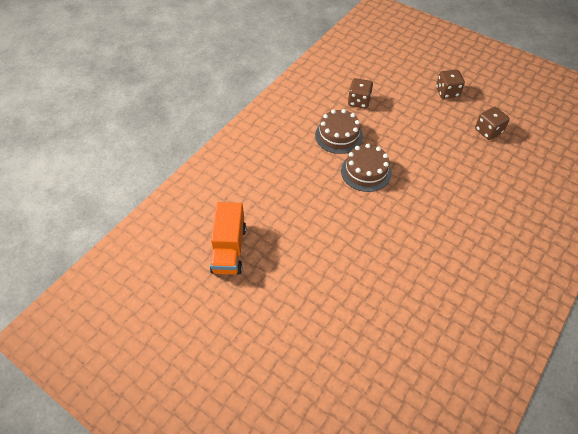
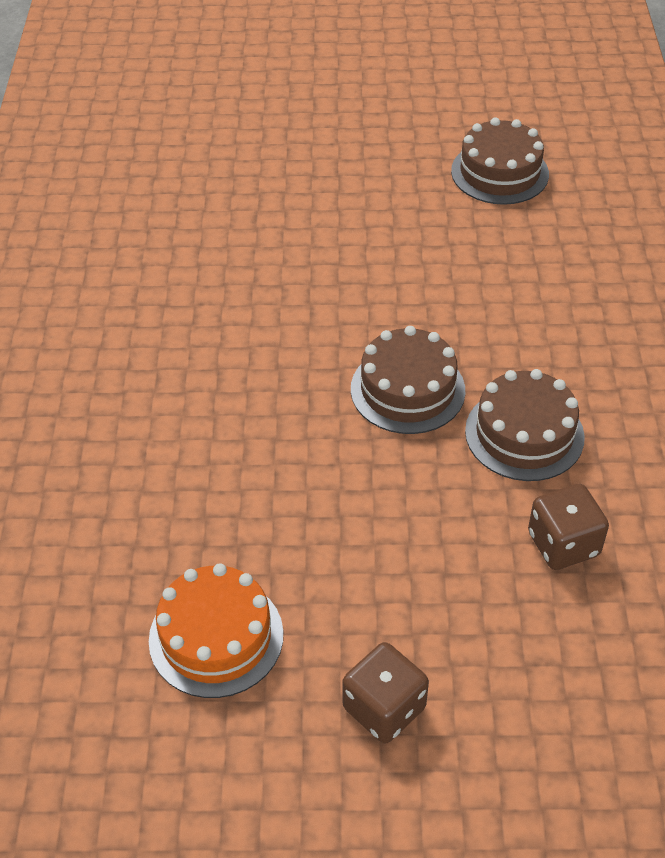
camera: 145 degrees right, 5 degrees down
(229, 249) = (499, 172): orange truck -> brown cake
(488, 131) = (216, 637): brown dice -> orange cake

